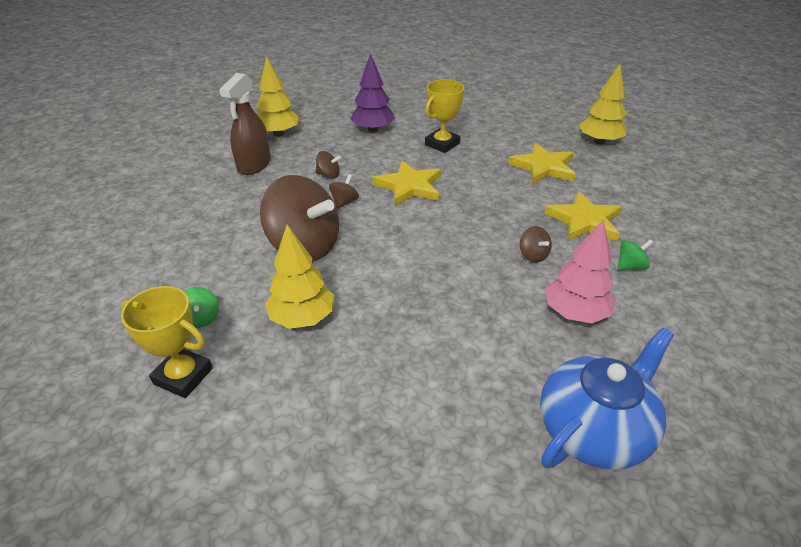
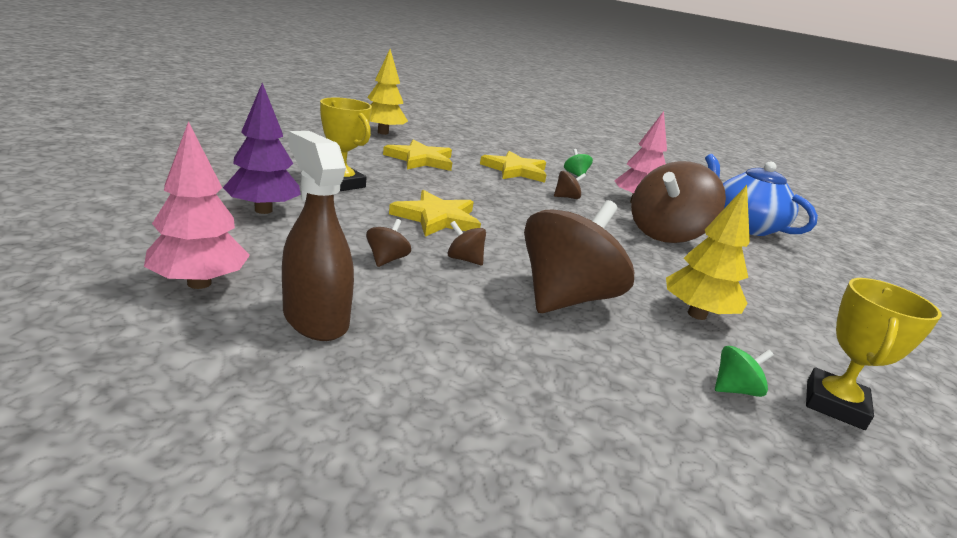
camera: 90 degrees left, 15 degrees down
(254, 165) = (315, 319): brown spray bottle -> brown spray bottle turned 150 degrees counterclockwise
(278, 133) = (199, 283): yellow tree -> pink tree
(483, 327) = (666, 234): none -> brown spinning top

